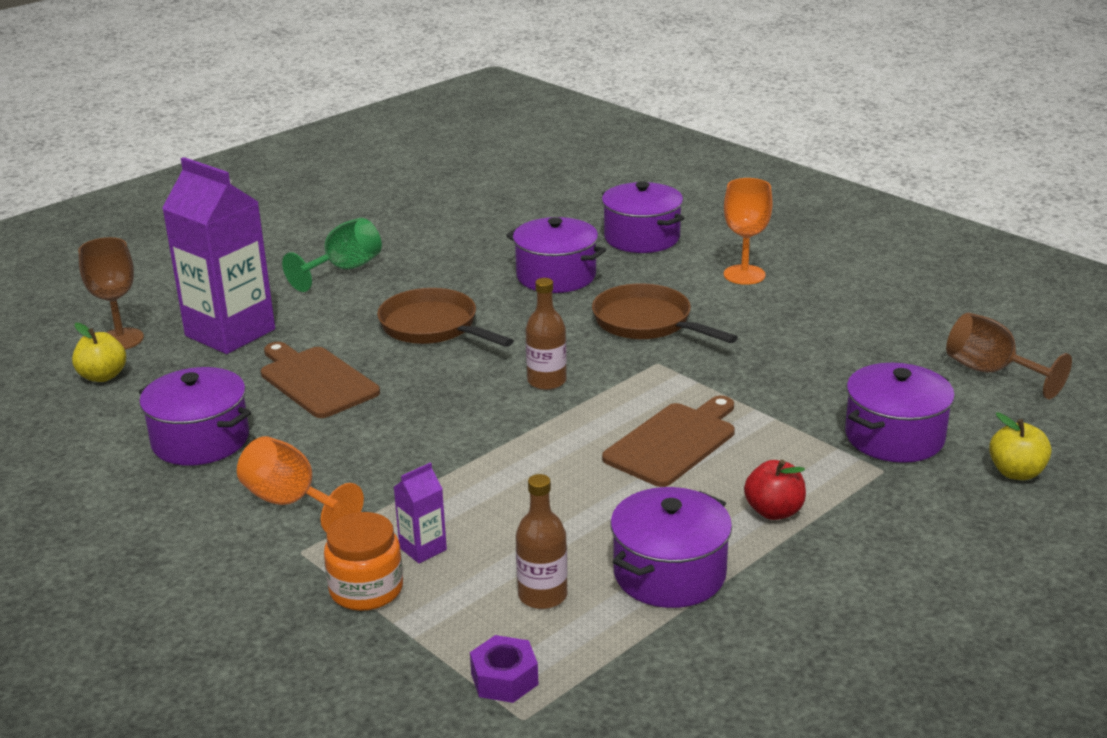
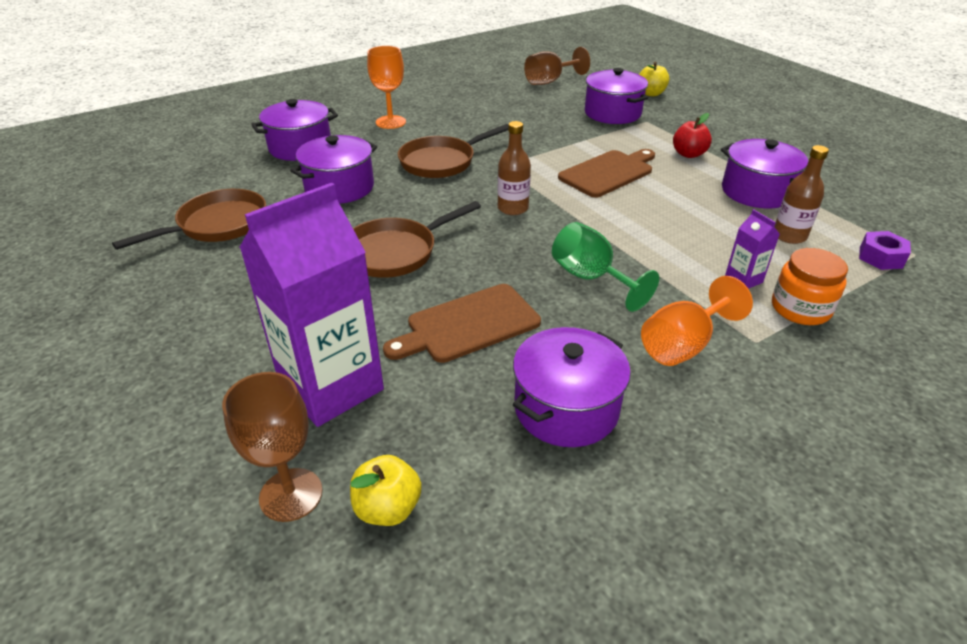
camera: 80 degrees left, 10 degrees up
(344, 270) = (233, 298): green goblet -> green goblet (591, 278)
(460, 236) = (218, 225): none -> brown pan
(673, 442) = (608, 173): brown cutting board -> brown cutting board turned 90 degrees clockwise

